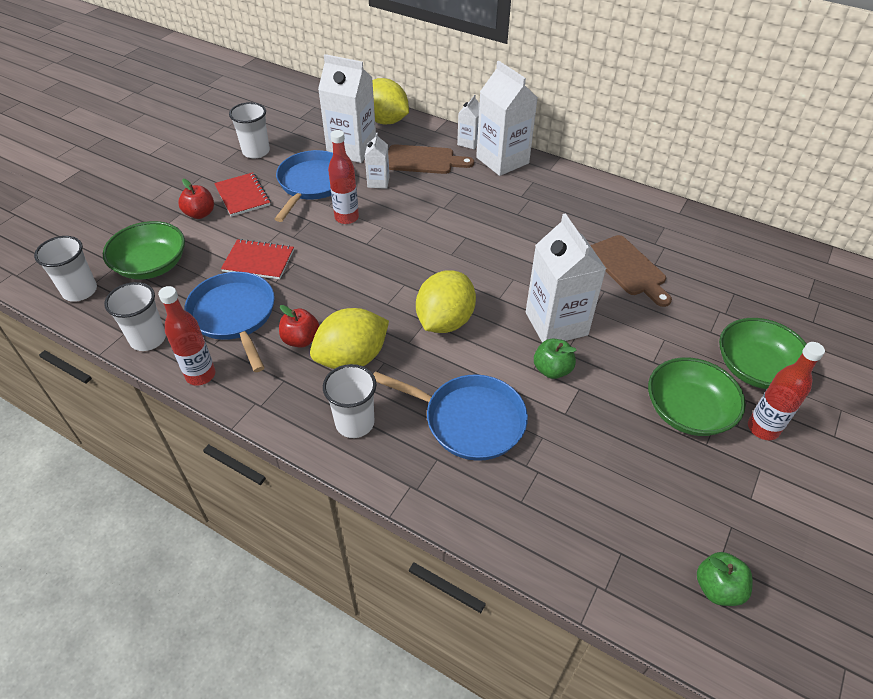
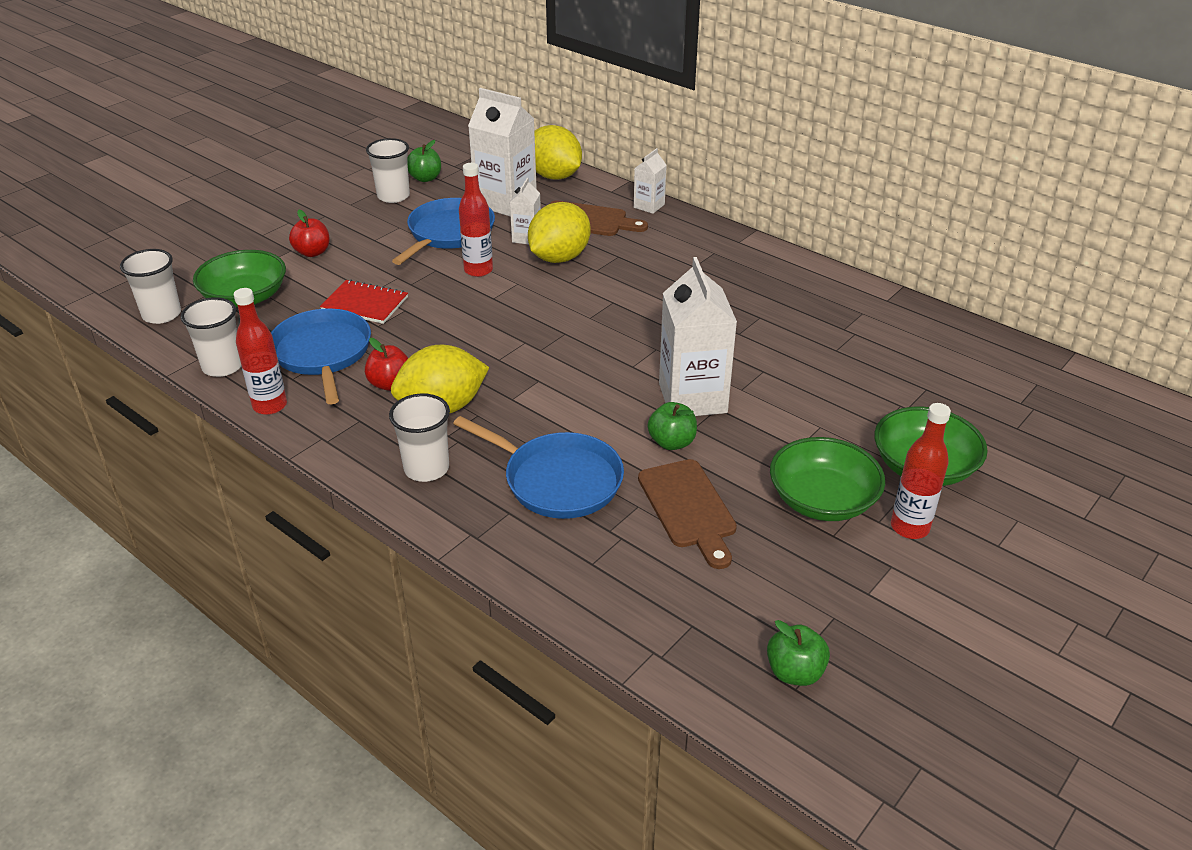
camera: 10 degrees right, 10 degrees down
(242, 196) = (365, 239): red notebook -> none
(278, 132) = (425, 178): none -> green apple
(445, 321) = (561, 382): yellow lemon -> yellow lemon (559, 258)
(502, 160) = (683, 228): white carton -> none
(628, 268) = (801, 351): brown cutting board -> brown cutting board (689, 508)

